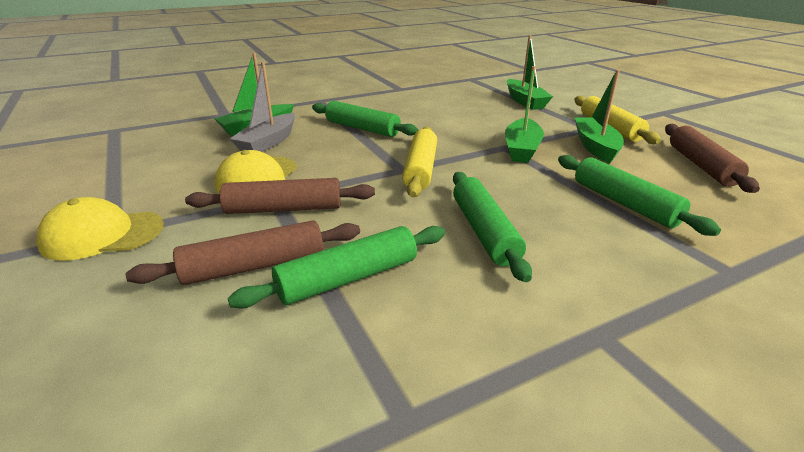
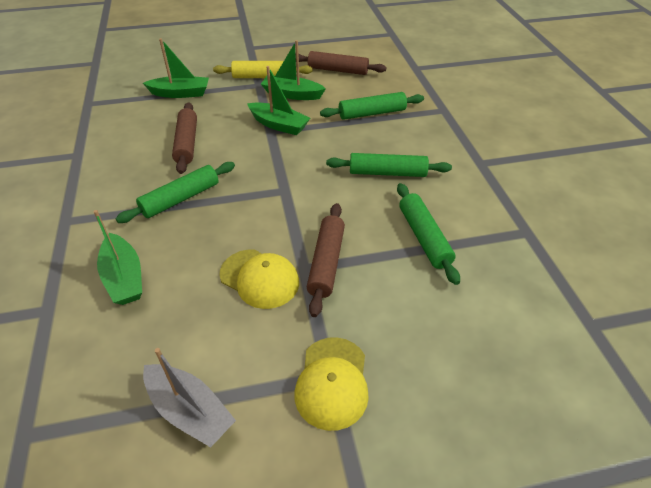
camera: 75 degrees left, 15 degrees up
(254, 266) = (402, 281): brown rolling pin -> brown rolling pin (187, 143)
(268, 142) = (176, 269): grey boat -> grey boat (189, 410)
(420, 169) = (289, 180): yellow rolling pin -> none

